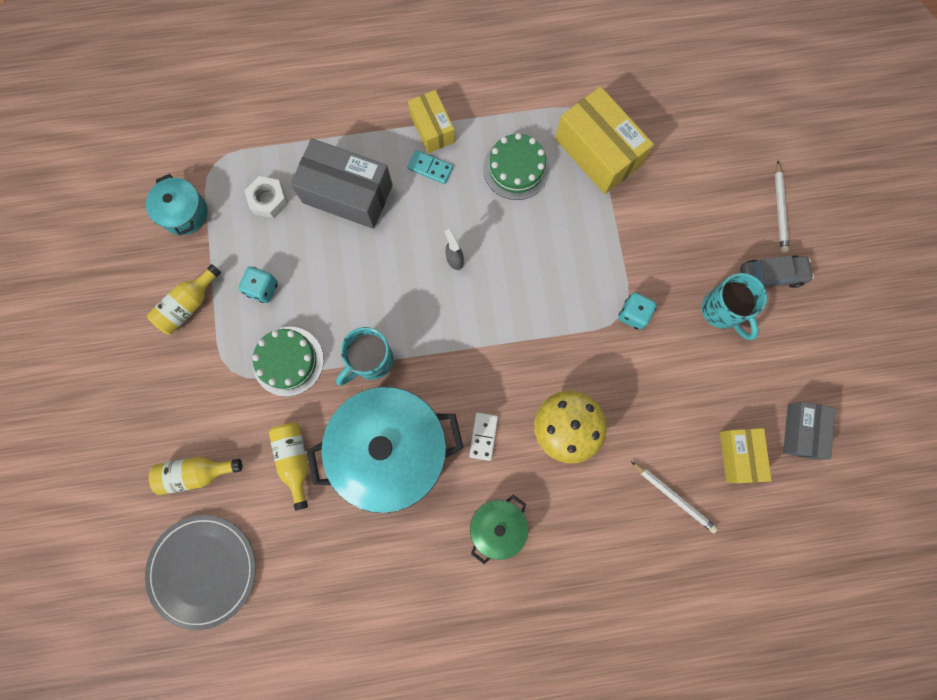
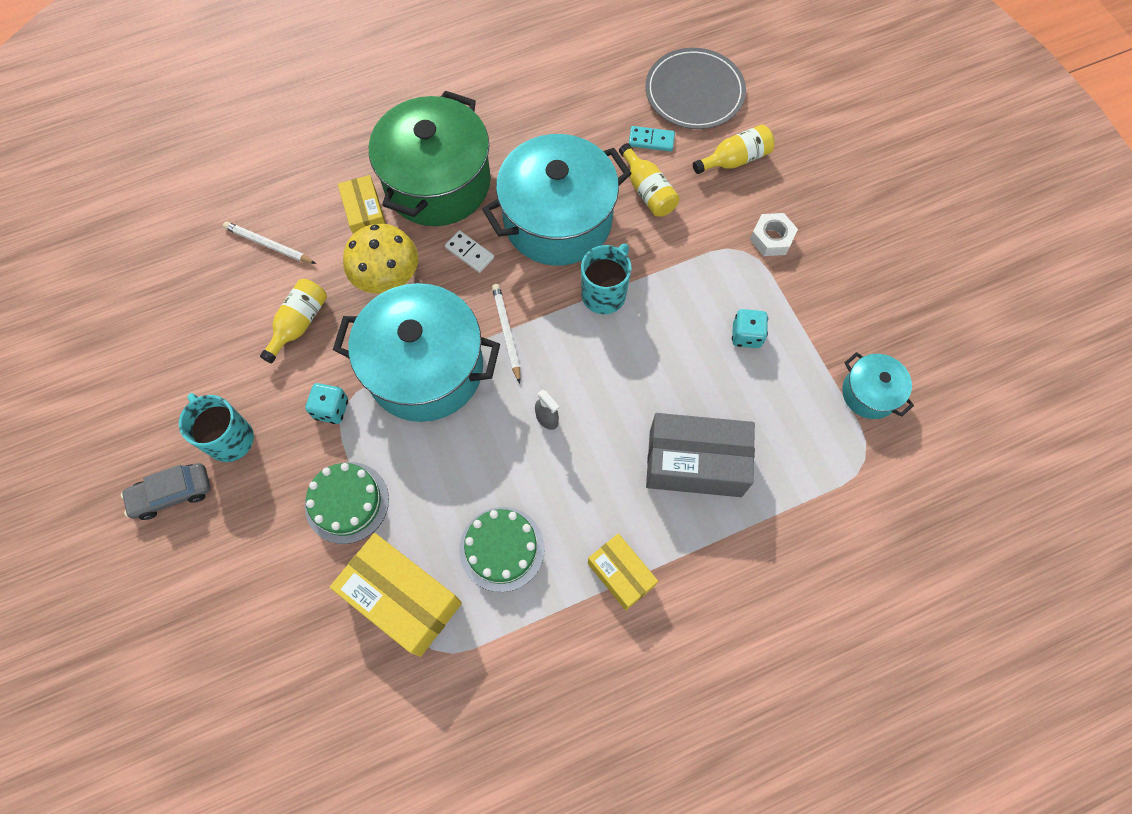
camera: 165 degrees right, 10 degrees down
(189, 305) = (816, 300): yellow bottle -> yellow bottle (299, 323)
(268, 200) = (782, 432): white nut -> white nut (771, 238)
(288, 361) = (690, 273): green cake -> green cake (347, 502)
(430, 168) = (607, 521): turquoise domino -> turquoise domino (651, 140)
(483, 436) = (469, 253): white domino -> white domino turned 45 degrees counterclockwise
(497, 526) = (437, 182): green pot -> green pot, size x2.08
(547, 330) = (425, 369): none -> turquoise pot
(738, 455) = (204, 296): yellow box -> yellow box (366, 216)
(780, 209) = (161, 581): white pencil -> white pencil (506, 332)
(801, 431) = (137, 334): grey box -> none

